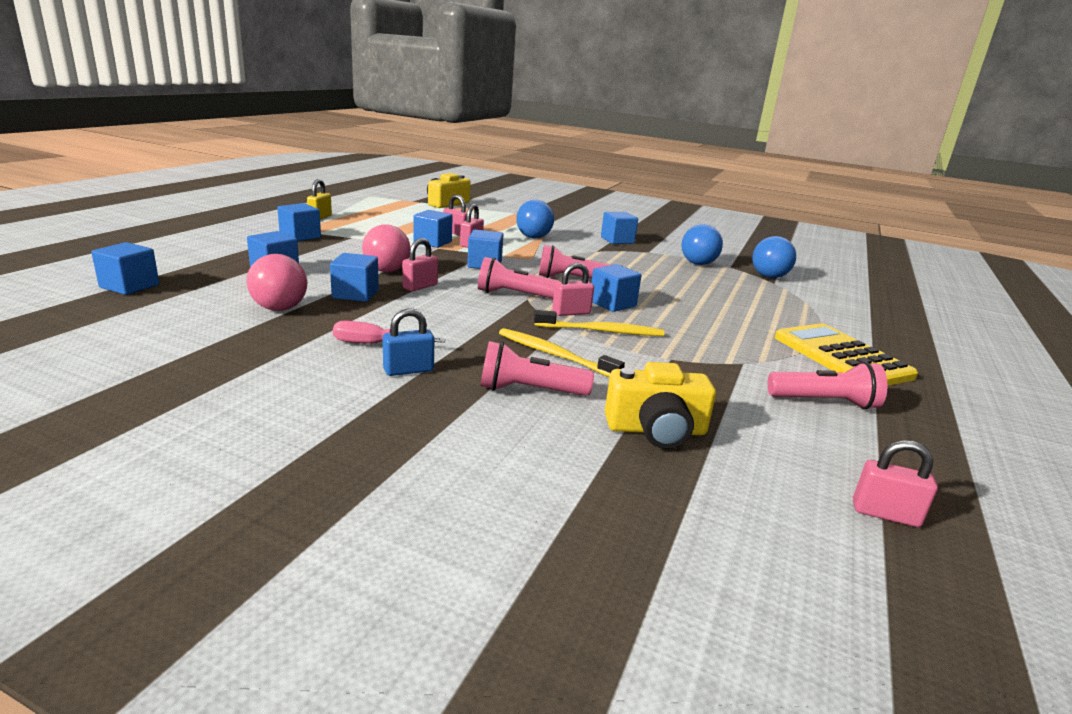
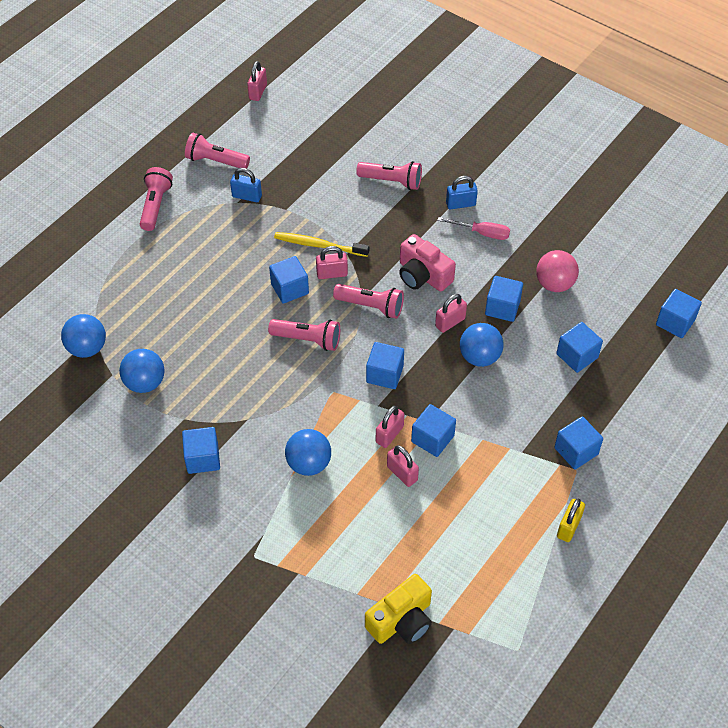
camera: 165 degrees left, 30 degrees up
(386, 271) = (479, 357): pink ball -> blue ball
(457, 313) = (423, 275): none -> pink camera
(554, 355) = (365, 216): yellow toothbrush -> none
(656, 430) = (333, 146): yellow camera -> none
(736, 368) = (247, 196): none -> blue padlock
(841, 357) = (155, 205): yellow calculator -> pink flashlight
(885, 514) = (258, 92): pink padlock -> pink padlock turned 75 degrees clockwise

